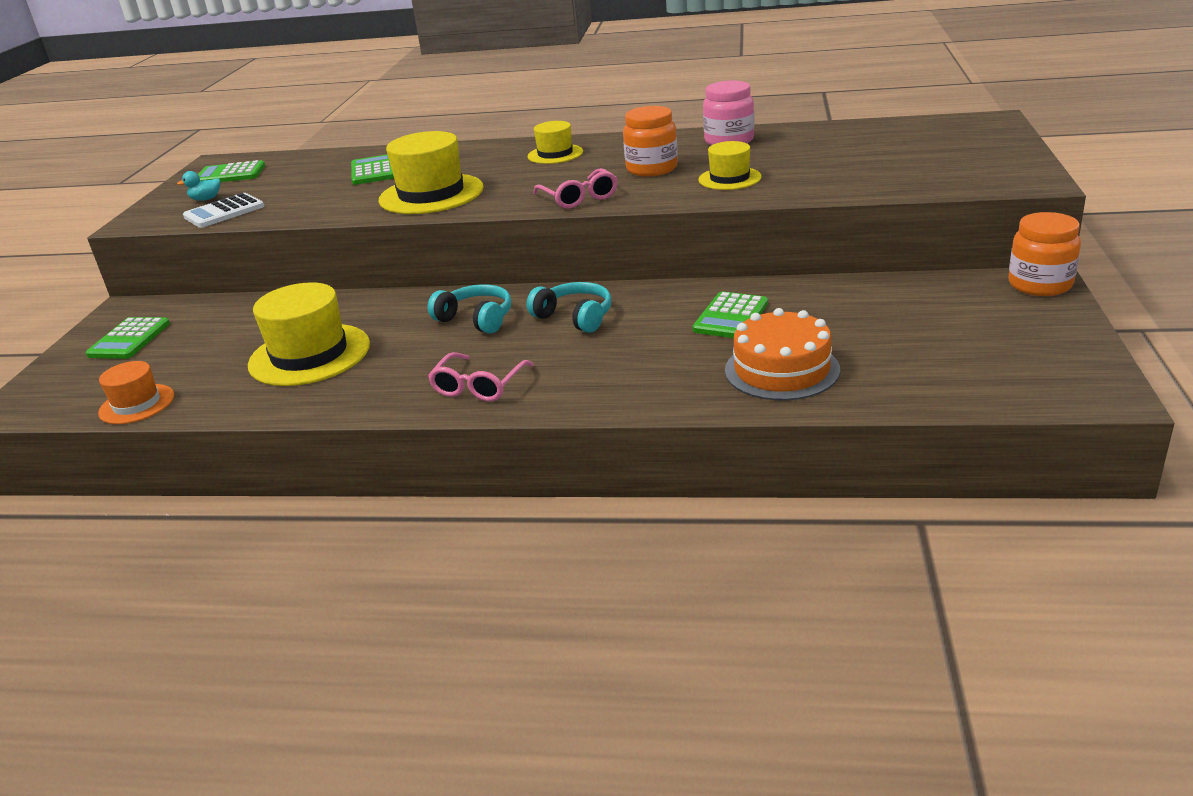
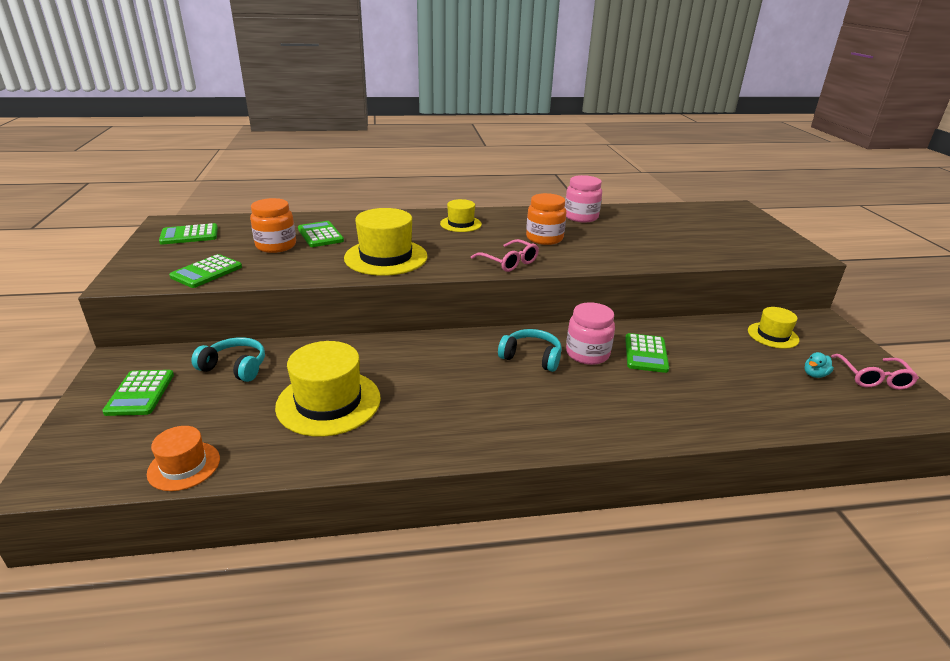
camera: 20 degrees left, 0 degrees up
(206, 199) = (180, 259): turquoise duck -> turquoise duck (814, 375)
(224, 212) = (206, 272): white calculator -> green calculator
(476, 319) = (454, 361): turquoise headphones -> turquoise headphones (235, 367)
(479, 386) = (497, 426): pink glasses -> pink glasses (873, 378)
(651, 315) = (587, 354): none -> pink jar
(729, 178) = (607, 247): yellow hat -> yellow hat (773, 335)
(782, 370) = (714, 399): orange cake -> none
(1040, 285) = (823, 323): orange jar -> orange jar (276, 246)

